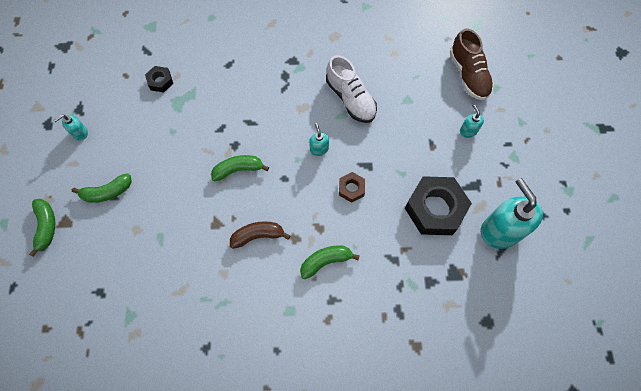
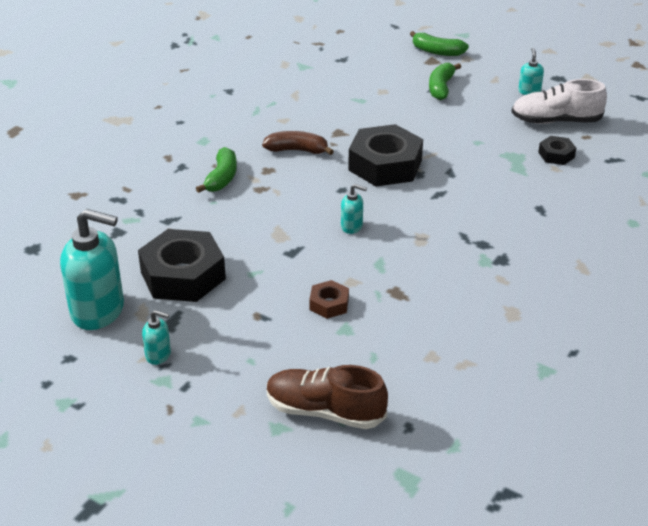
camera: 125 degrees right, 30 degrees down
(238, 170) = (385, 165): green banana -> black nut
(258, 236) = (297, 150): brown banana -> brown banana turned 105 degrees counterclockwise
(350, 99) = (396, 281): white shoe -> white shoe (555, 121)
(351, 189) = (277, 228): brown nut -> brown nut (329, 304)
(468, 131) = (243, 359): turquoise soap dispenser -> turquoise soap dispenser (158, 355)

